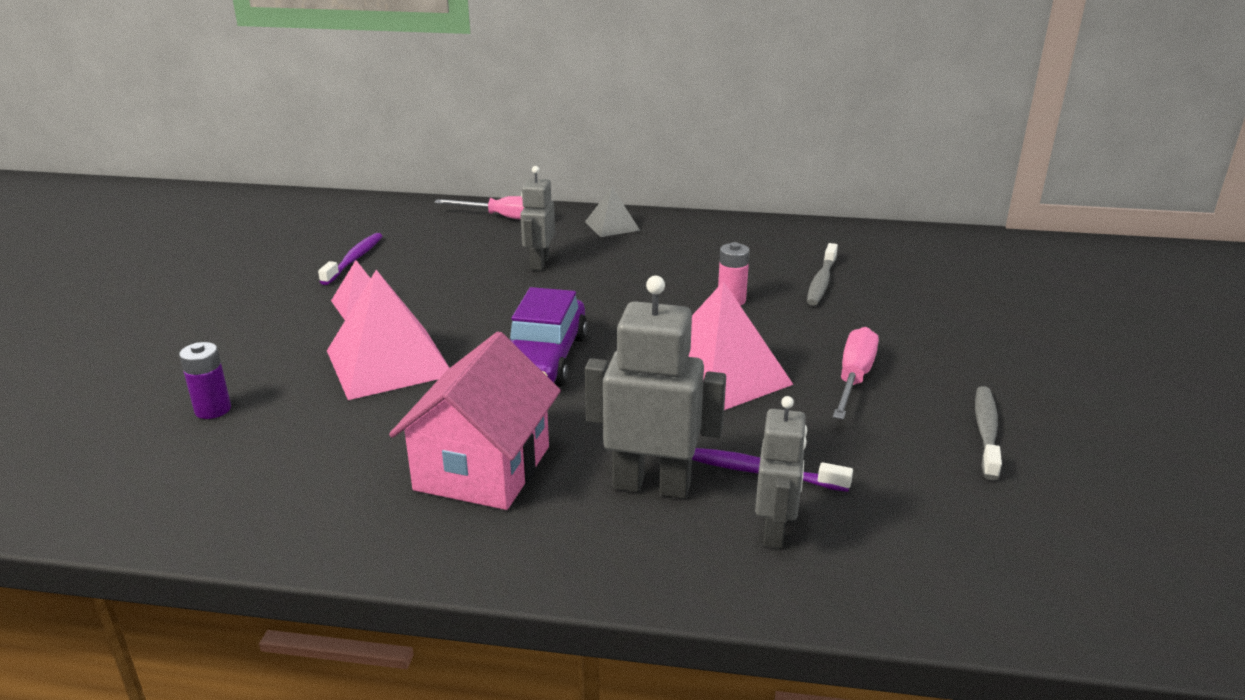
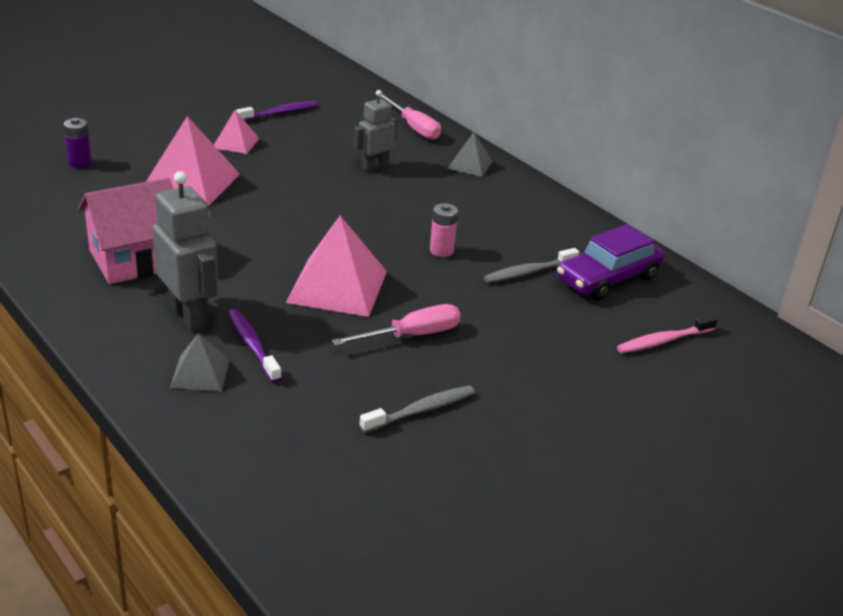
camera: 40 degrees right, 5 degrees up
(543, 359) = (266, 223): purple car -> purple car (608, 278)
(775, 531) = (200, 373): grey robot -> grey pyramid
(994, 280) = (663, 341): none -> pink toothbrush

